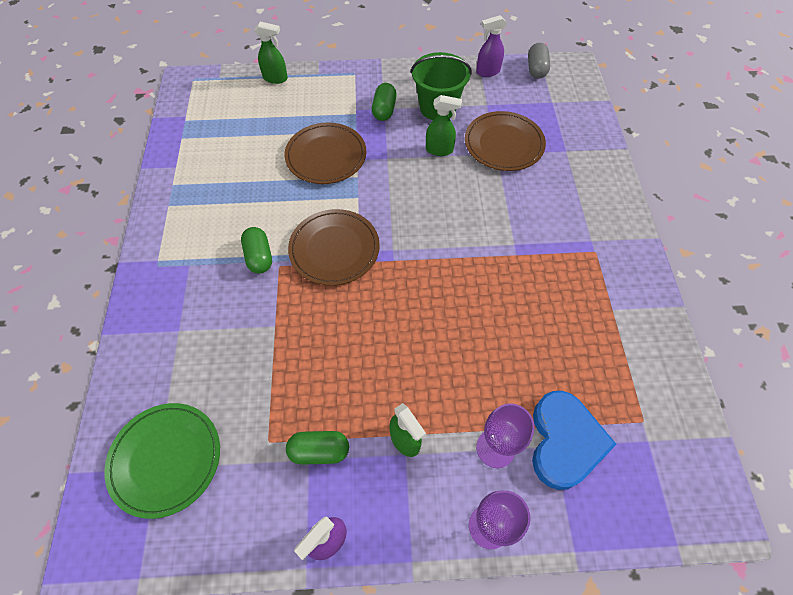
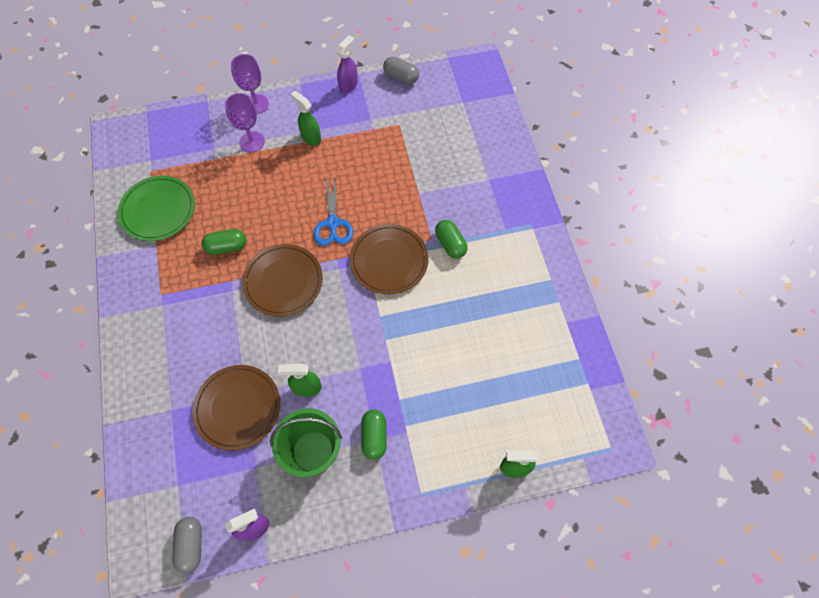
camera: 170 degrees right, 5 degrees up
(166, 459) = (459, 107): green plate -> green plate (158, 210)
(235, 544) = (401, 77): none -> grey capsule
(319, 451) = (365, 124): green capsule -> green capsule (226, 247)
(326, 156) = (422, 360): brown plate -> brown plate (283, 281)
(392, 303) = (333, 223): none -> blue scissors
(564, 441) = (206, 152): blue heart -> none

